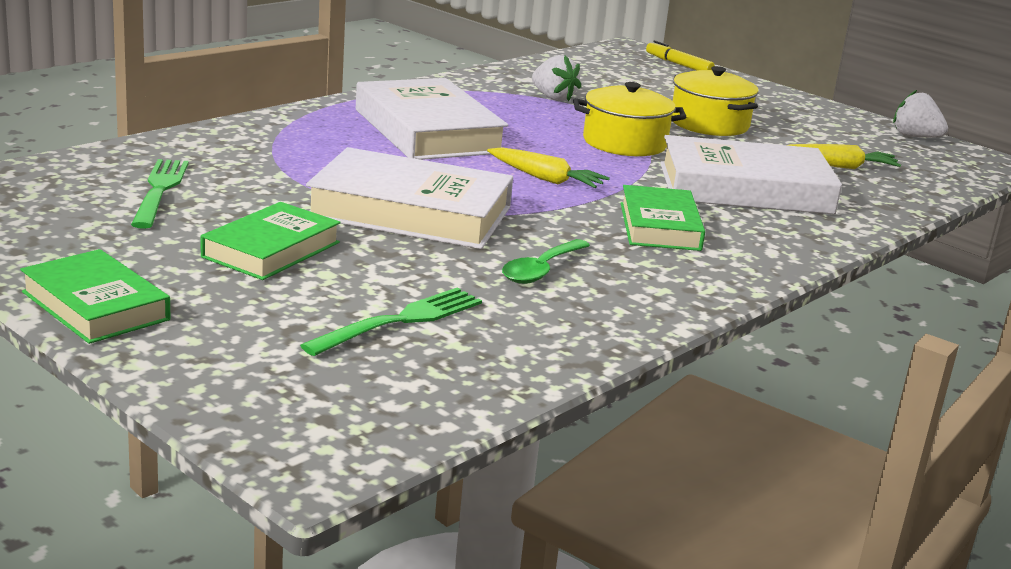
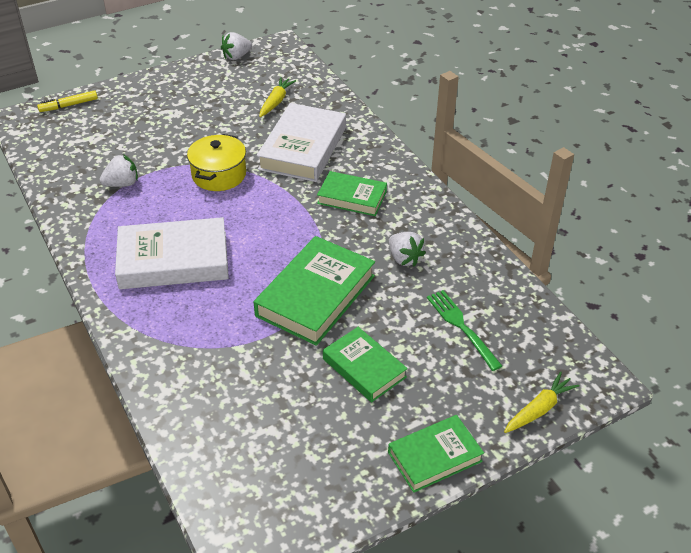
camera: 70 degrees left, 20 degrees up
(160, 190) = (258, 414): green fork -> none
(410, 212) = (316, 296): white book -> green book
(541, 270) = (404, 258): green spoon -> white strawberry
(545, 179) = (273, 225): yellow carrot -> yellow carrot (539, 409)
(709, 124) = (193, 129): yellow pot -> none

